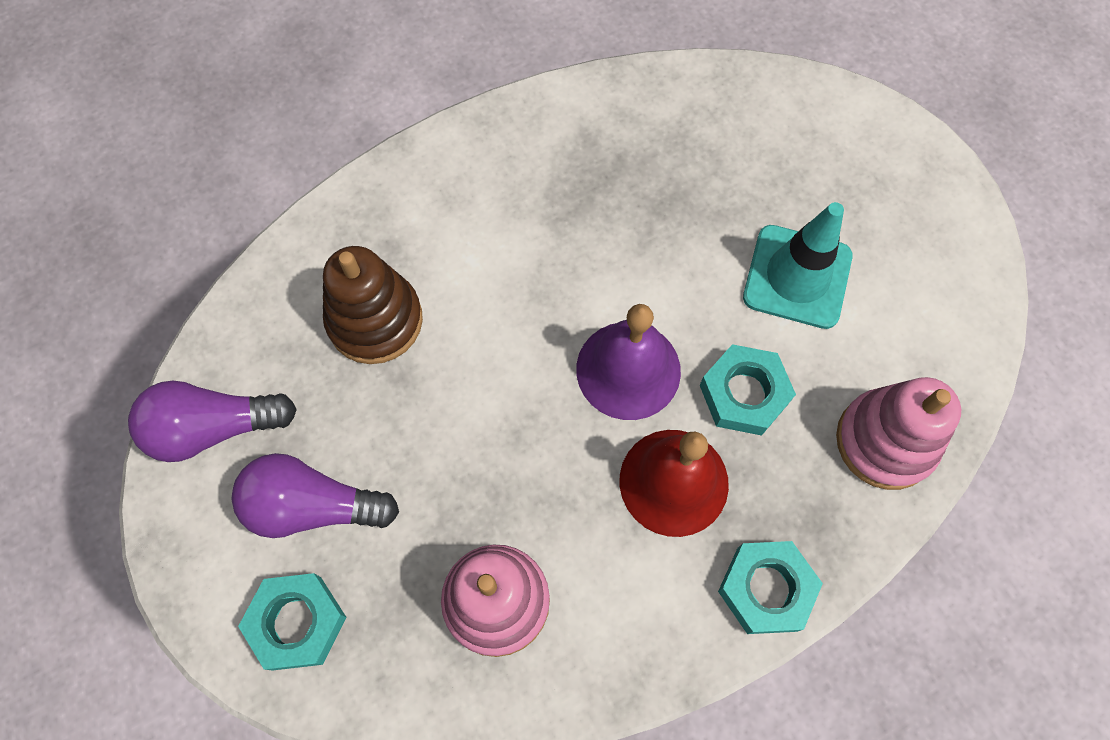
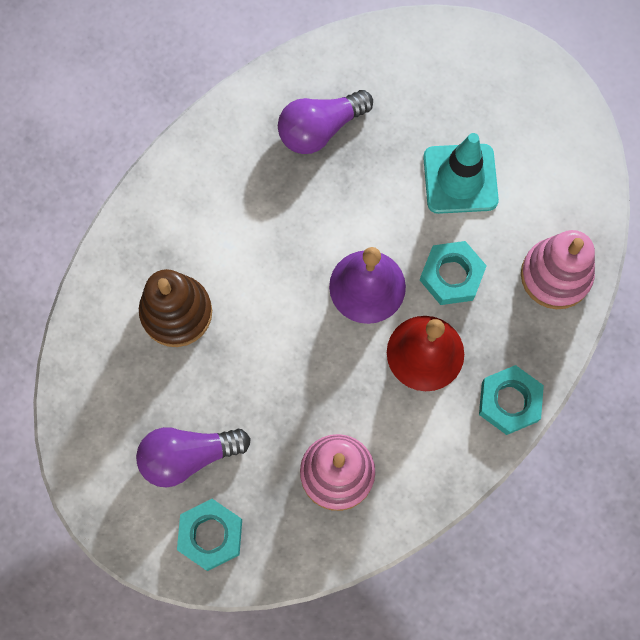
camera: 20 degrees left, 5 degrees up
(213, 428) = (95, 428): purple light bulb -> purple light bulb (320, 129)

